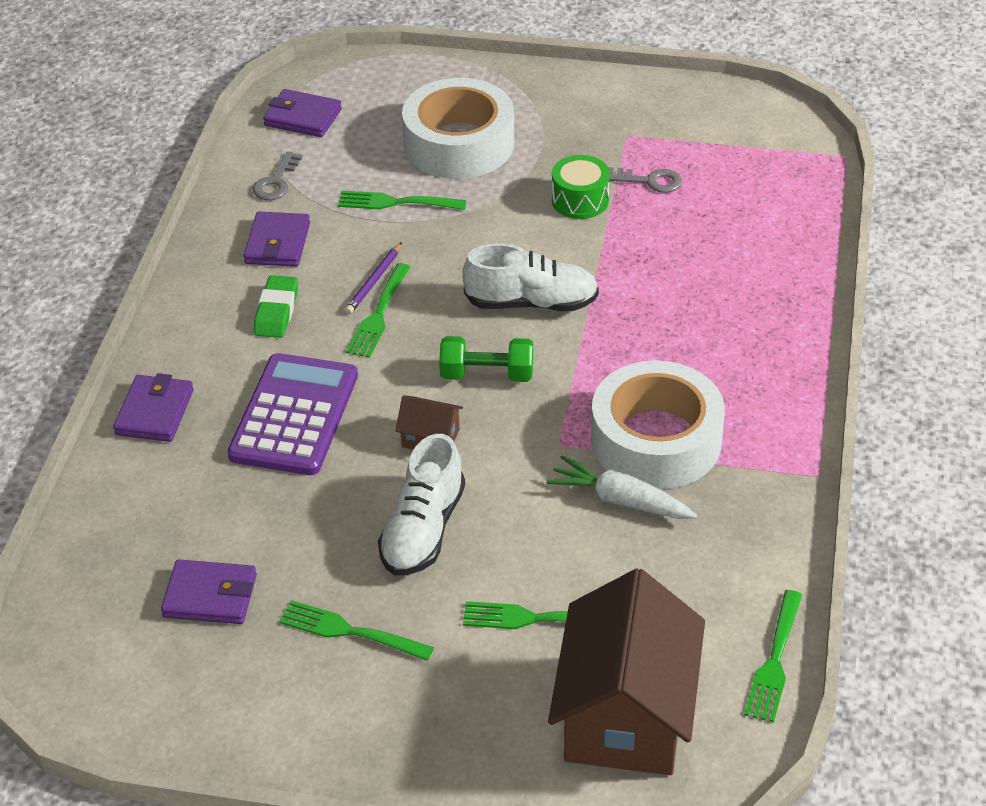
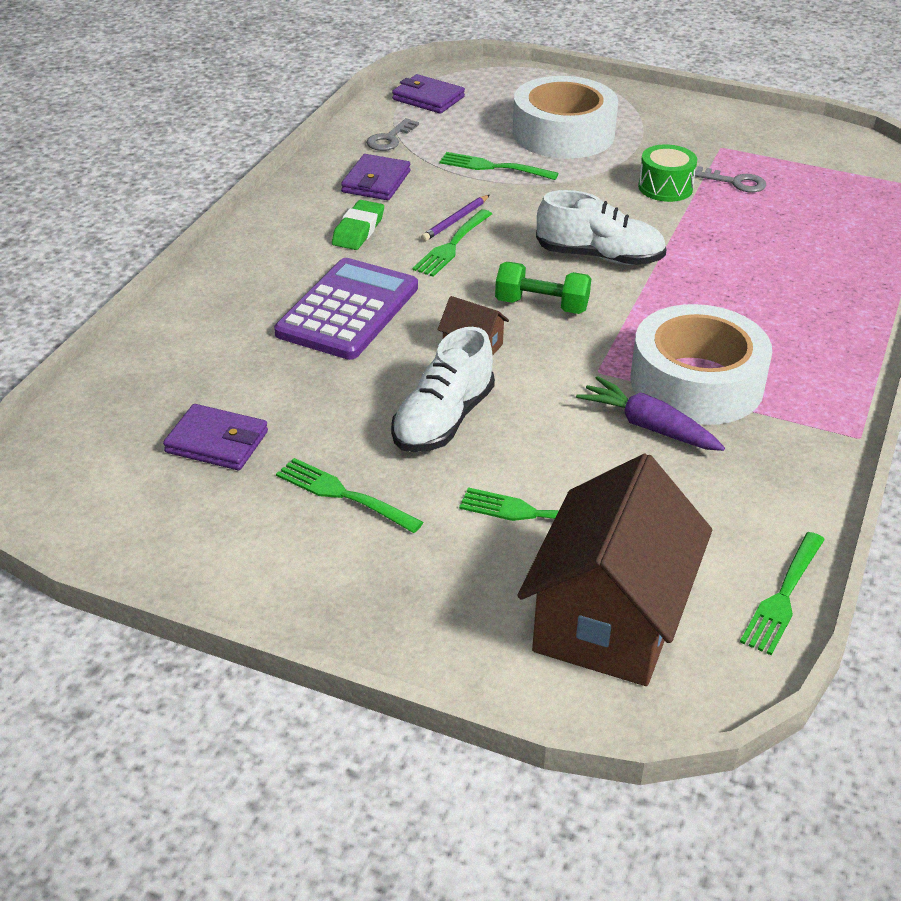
camera: 10 degrees right, 5 degrees down
(155, 412) = (219, 289): purple wallet -> none
(619, 500) = (648, 426): white carrot -> purple carrot

